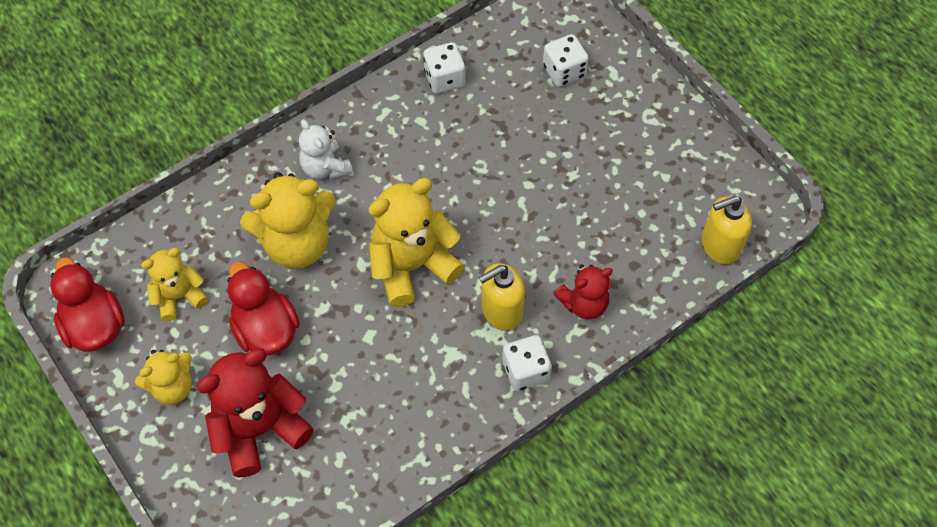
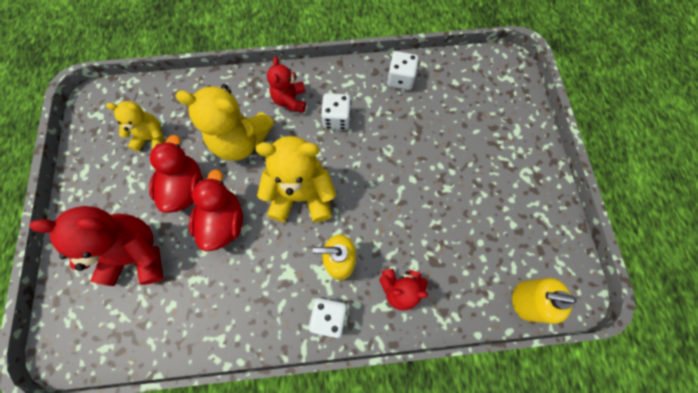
camera: 30 degrees right, 10 degrees up
(94, 325) = (95, 130): red duck -> red duck (224, 221)
(172, 386) = (109, 195): yellow teddy bear -> none
(325, 167) = (290, 100): white teddy bear -> red teddy bear
(564, 71) = (483, 112): white dice -> white dice (337, 119)

